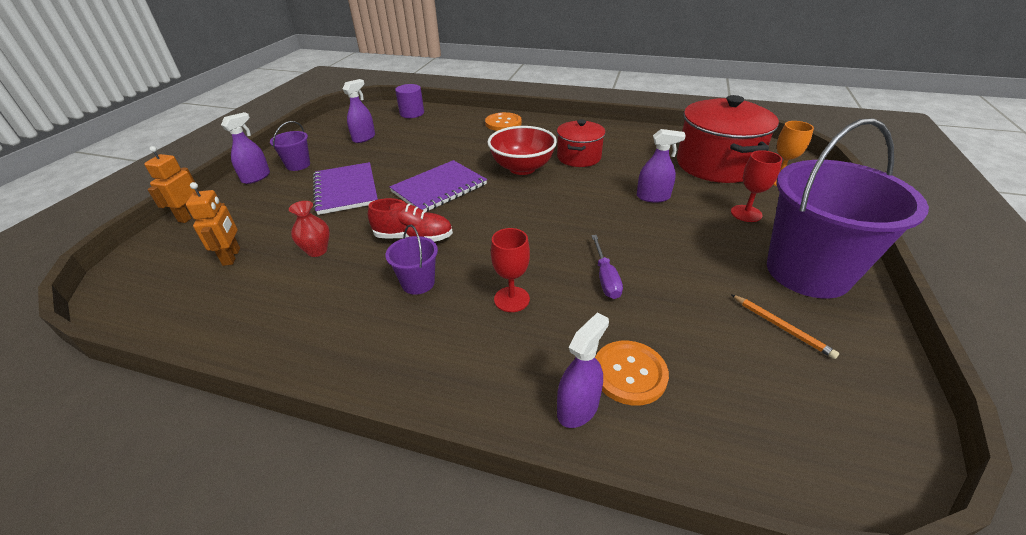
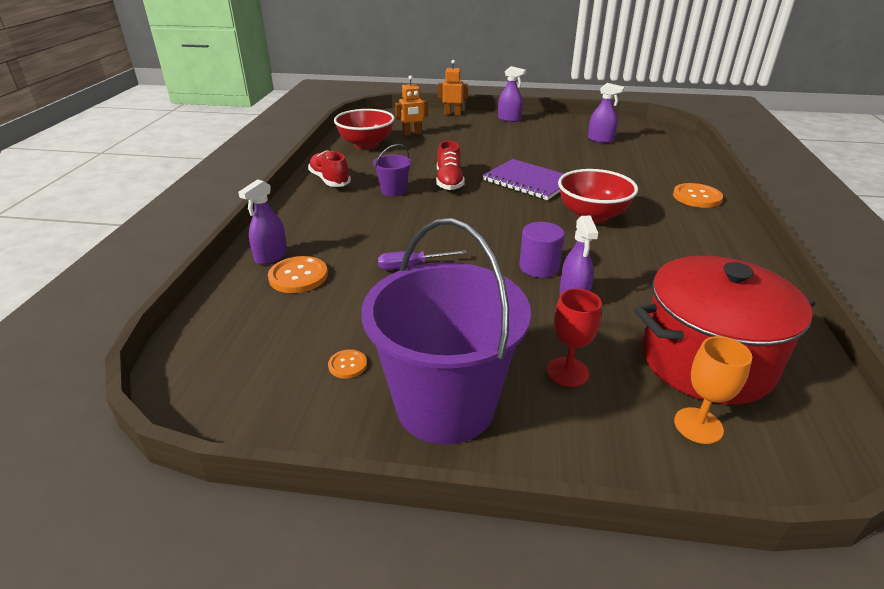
camera: 80 degrees right, 5 degrees down
(232, 305) = (366, 144): none -> red bowl
(298, 165) = (535, 127): purple bucket -> none
(317, 251) = (424, 154): red vase -> none
(346, 190) = (506, 149): purple notebook -> none
(350, 348) = (330, 180): none -> red shoe
(412, 113) = (674, 150): purple cylinder -> purple cylinder (539, 267)
(511, 299) = (378, 226): red goblet -> none
(578, 408) = (271, 256): purple spray bottle -> purple spray bottle turned 90 degrees clockwise
(579, 157) = (643, 247): red pot -> none
(781, 327) = (347, 365): orange pencil -> orange button

